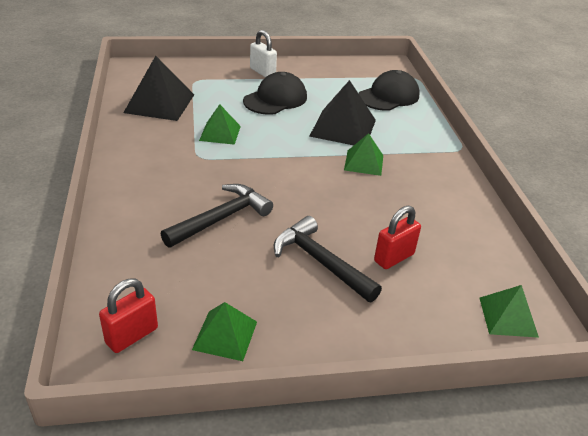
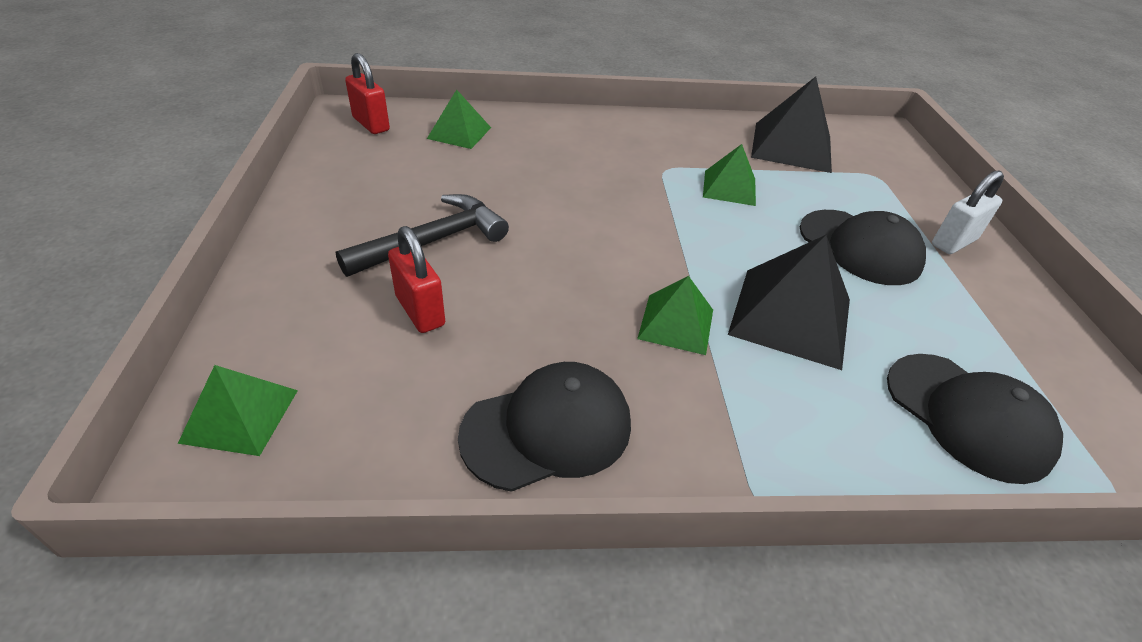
camera: 95 degrees right, 5 degrees up
(221, 218) = (533, 177): black hammer -> none
(225, 335) = (345, 168): green pyramid -> green pyramid (459, 133)
(455, 204) = (547, 429): none -> black cap

